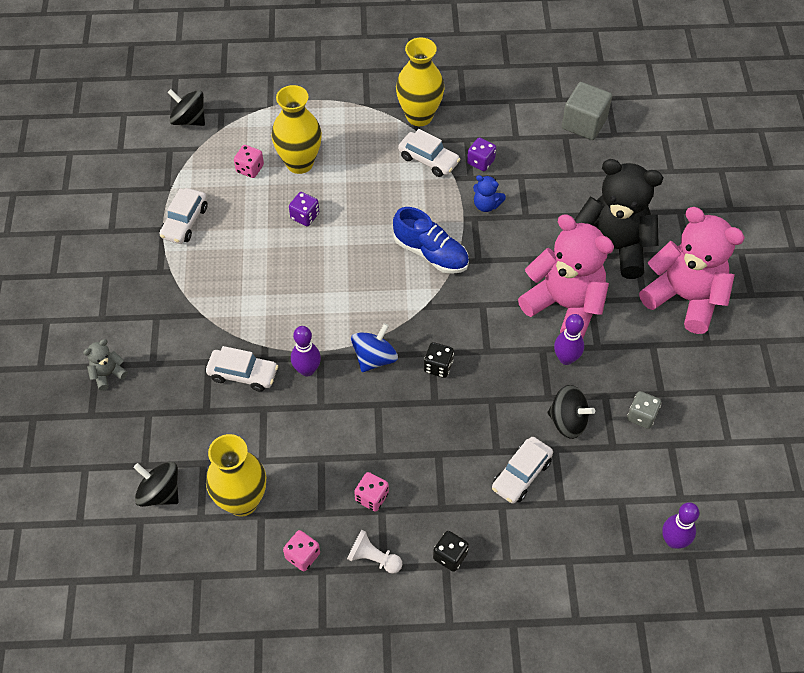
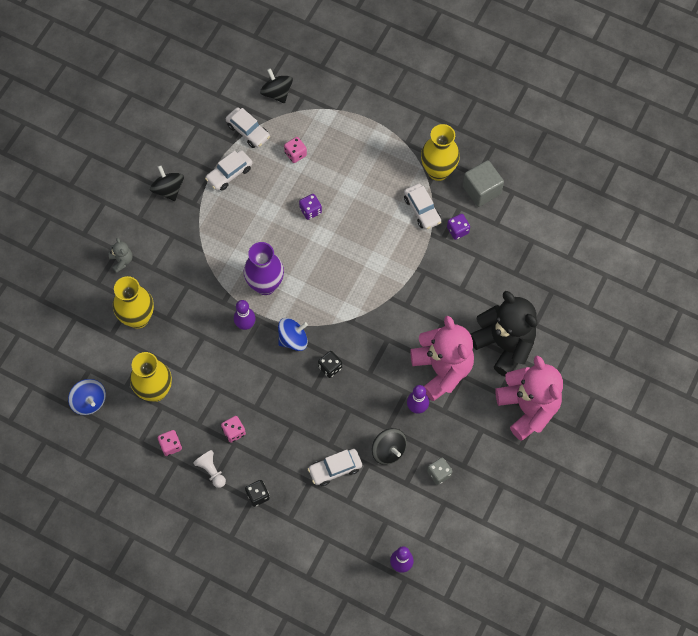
camera: 30 degrees right, 10 degrees up
(108, 374) = (121, 261): grey teddy bear -> grey teddy bear turned 75 degrees clockwise
(160, 493) = (110, 358): black spinning top -> black spinning top (168, 189)
(163, 559) = (89, 401): none -> blue spinning top
(243, 374) = (204, 306): white car -> white car (248, 131)
(299, 163) = (331, 167): yellow vase -> yellow vase (138, 318)
(303, 316) = (265, 285): none -> purple vase
(431, 253) = (377, 283): blue shoe -> none
(486, 205) = (439, 266): blue teddy bear -> none
(584, 123) = (553, 237): grey cube -> grey cube (481, 190)

